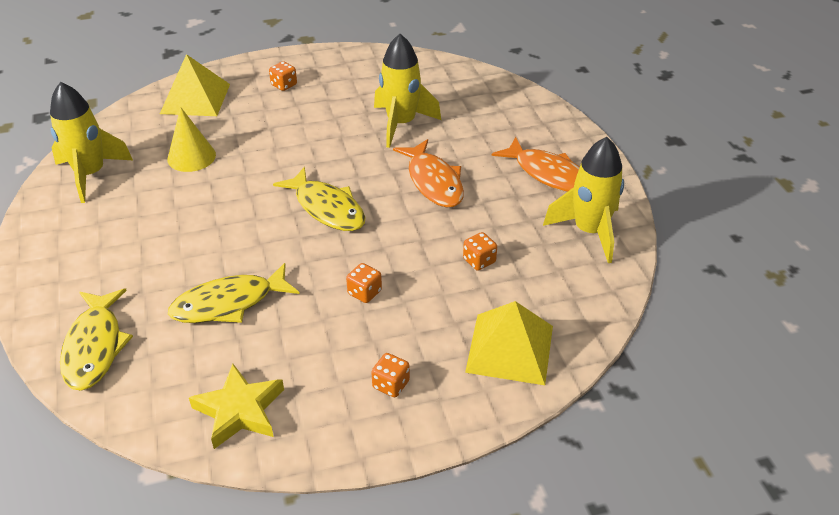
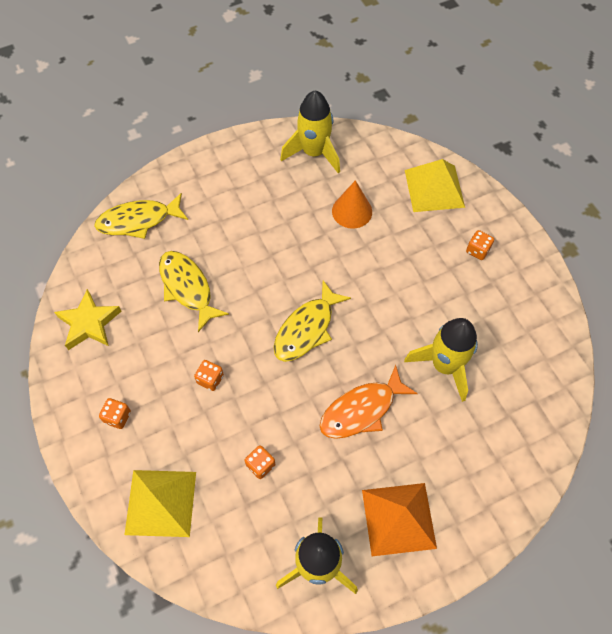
camera: 80 degrees right, 20 degrees up
(191, 157) = (352, 211): yellow cone -> orange cone
(548, 174) = (398, 518): orange fish -> orange pyramid

